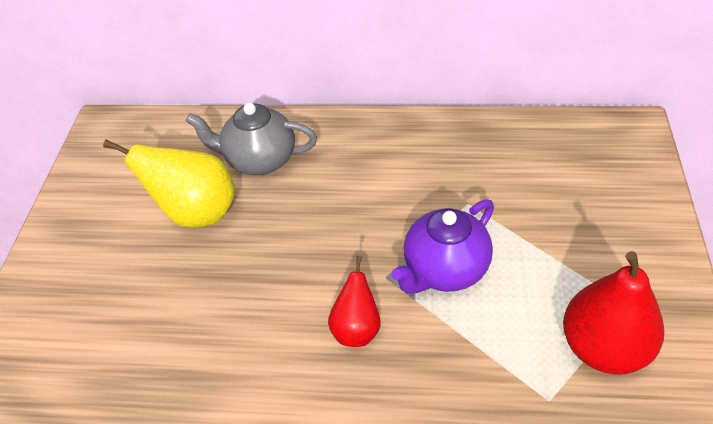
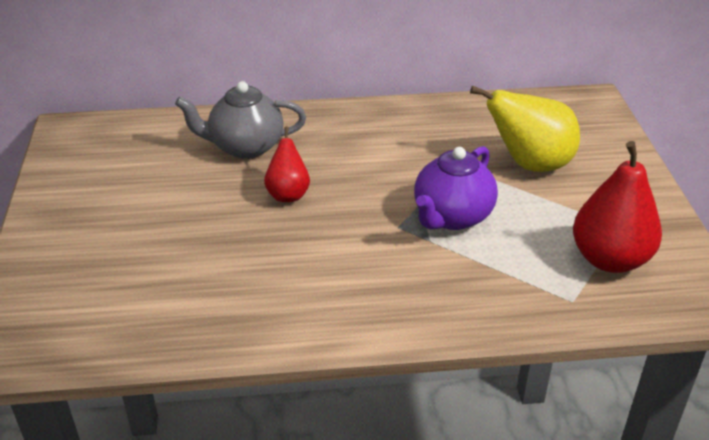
camera: 15 degrees left, 10 degrees down
(196, 213) = (193, 193): yellow pear -> yellow pear (530, 164)
(356, 329) = (382, 268): red pear -> red pear (288, 194)

